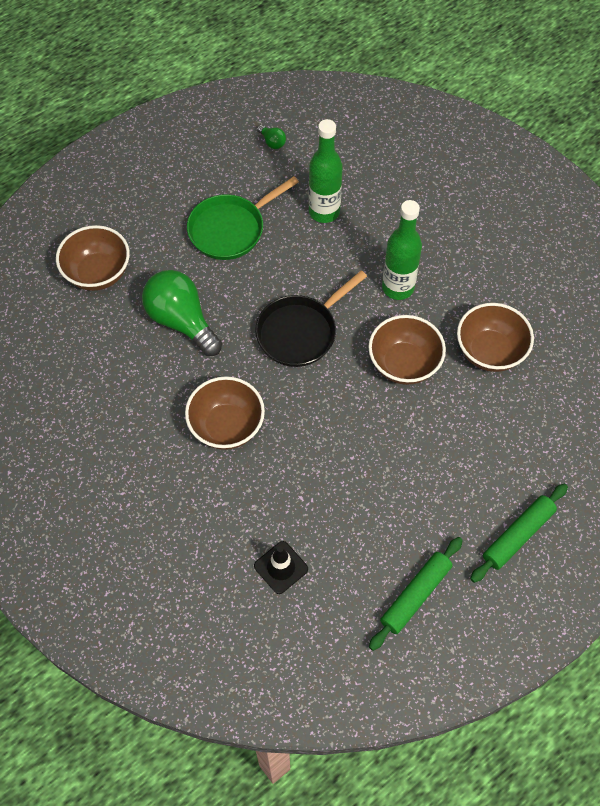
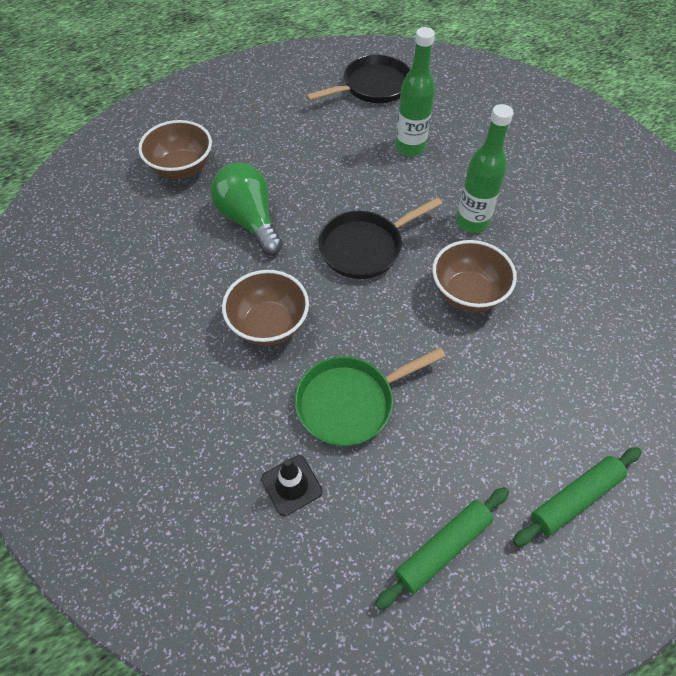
camera: 10 degrees right, 5 degrees down
(231, 229) = (317, 149): green pan -> green pan (351, 402)
(272, 142) = (372, 86): green light bulb -> black pan
(490, 352) = (561, 296): brown bowl -> none

